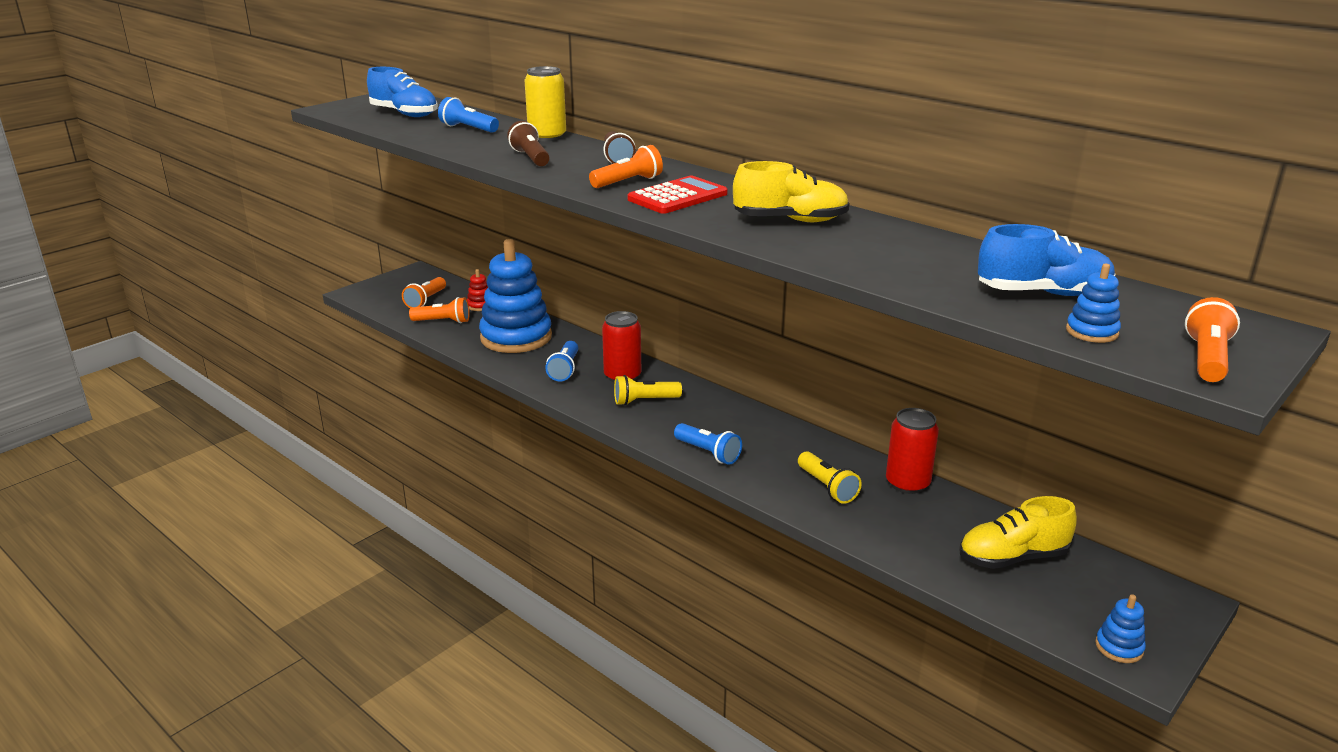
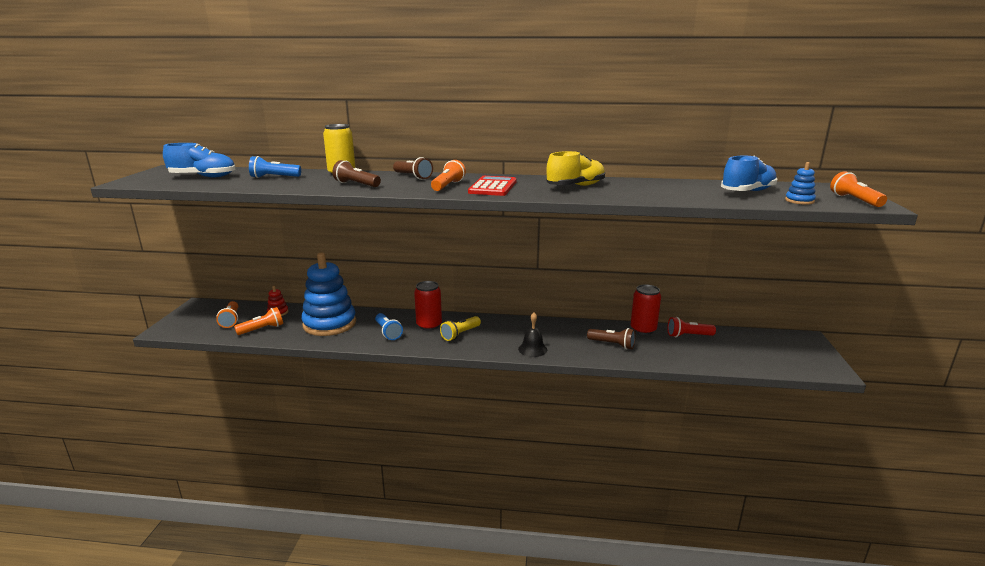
camera: 35 degrees left, 5 degrees down
(708, 453) = (532, 349): blue flashlight -> black bell
(827, 487) = (612, 344): yellow flashlight -> brown flashlight
(968, 518) = (688, 336): none -> red flashlight
(1012, 557) = (728, 346): yellow shoe -> none
(1119, 647) = (815, 366): blue stacking toy -> none

